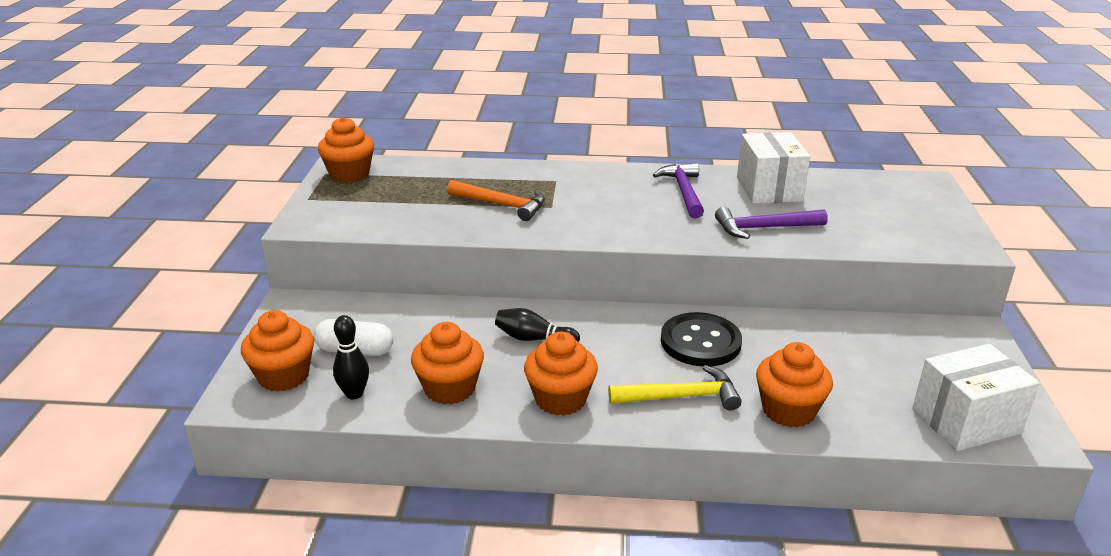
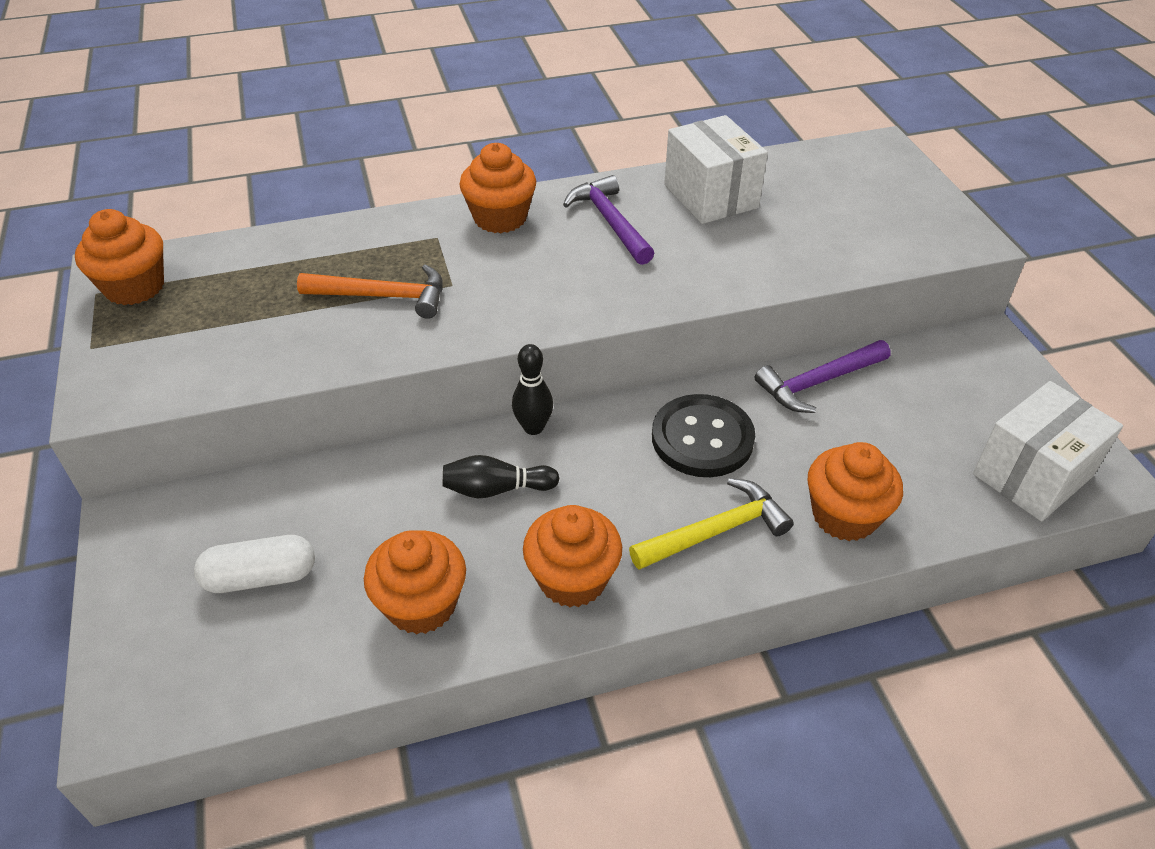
camera: 20 degrees left, 15 degrees up
(283, 376) = (175, 653): orange cupcake -> orange cupcake (500, 218)
(354, 394) = (293, 653): black bowling pin -> black bowling pin (533, 427)
(764, 228) = (733, 262): purple hammer -> purple hammer (819, 382)

